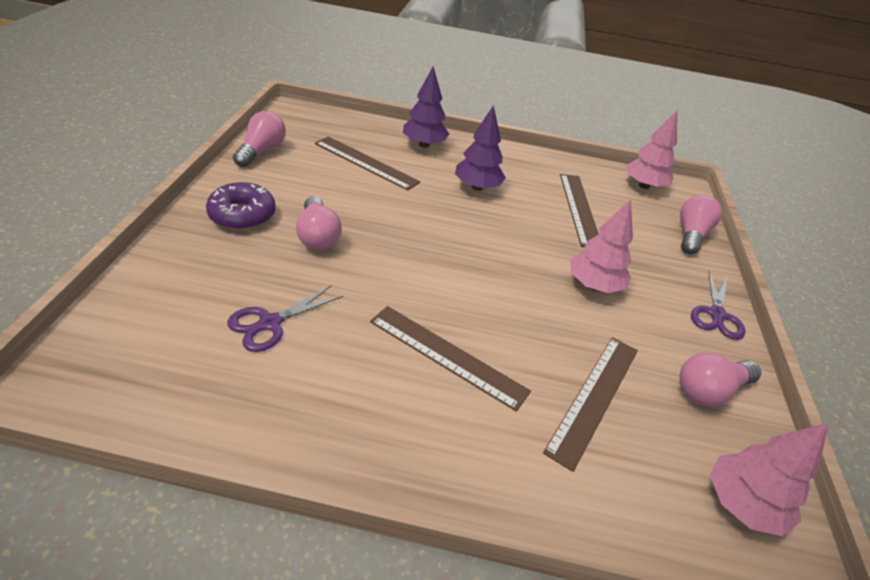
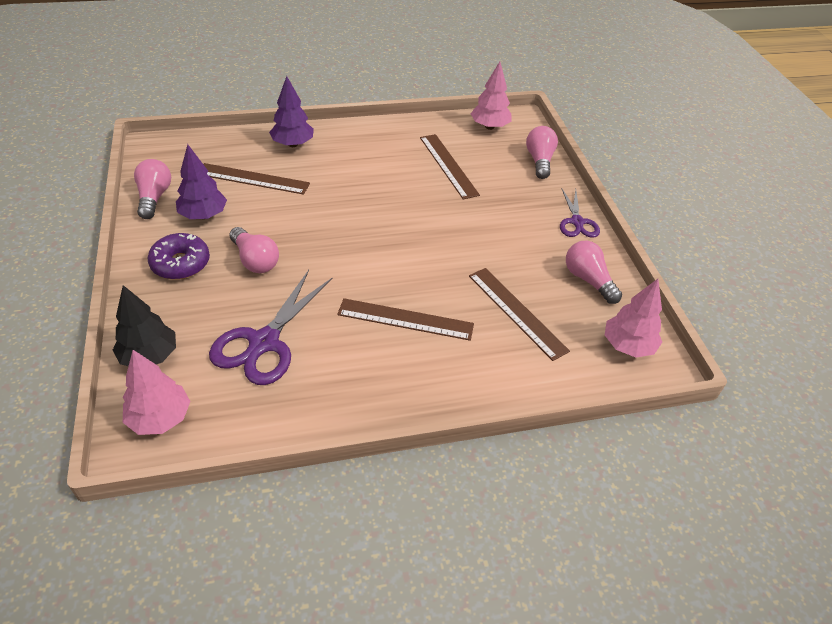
camera: 20 degrees left, 5 degrees up
(143, 294) = (149, 356): none -> black tree
(270, 323) = (264, 342): purple scissors -> purple scissors, size x1.67
(477, 187) = (358, 172): purple tree -> purple tree (203, 215)
(593, 285) = (484, 229): pink tree -> pink tree (160, 418)
(594, 397) = (516, 312): brown ruler -> brown ruler turned 45 degrees counterclockwise
(709, 390) = (588, 280): pink light bulb -> pink light bulb turned 105 degrees clockwise

